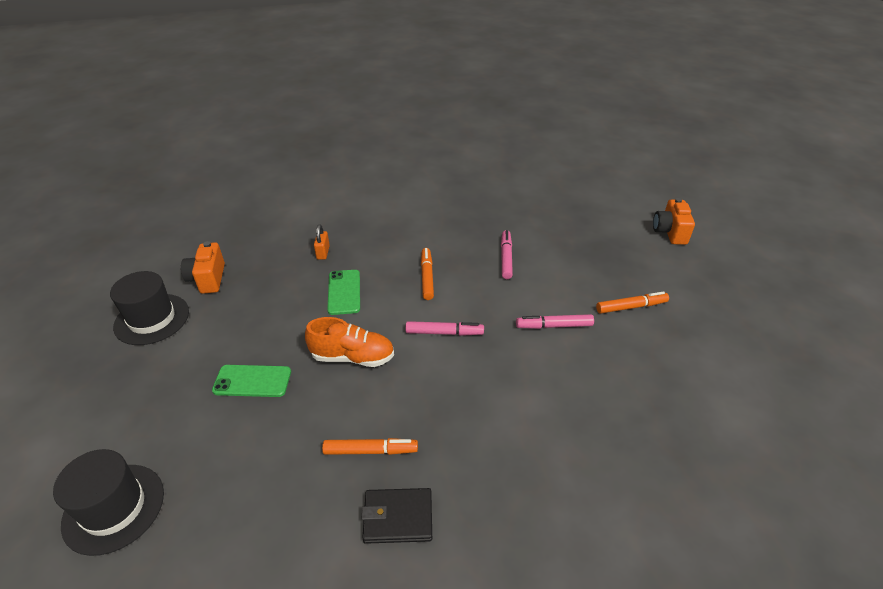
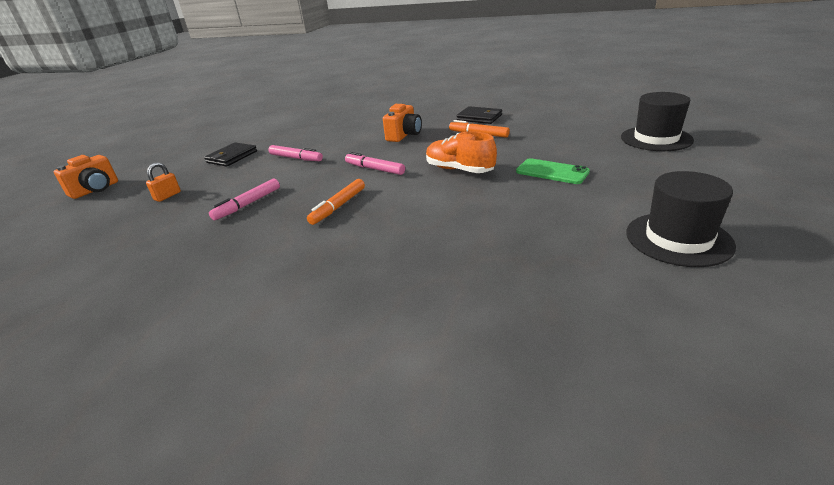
camera: 145 degrees left, 10 degrees down
(208, 279) = (604, 270): orange camera -> orange camera (404, 135)
(323, 252) = (424, 262): orange padlock -> orange padlock (167, 196)
(344, 292) = (431, 213): green phone -> none
(631, 307) = (232, 157): orange marker -> black wallet

